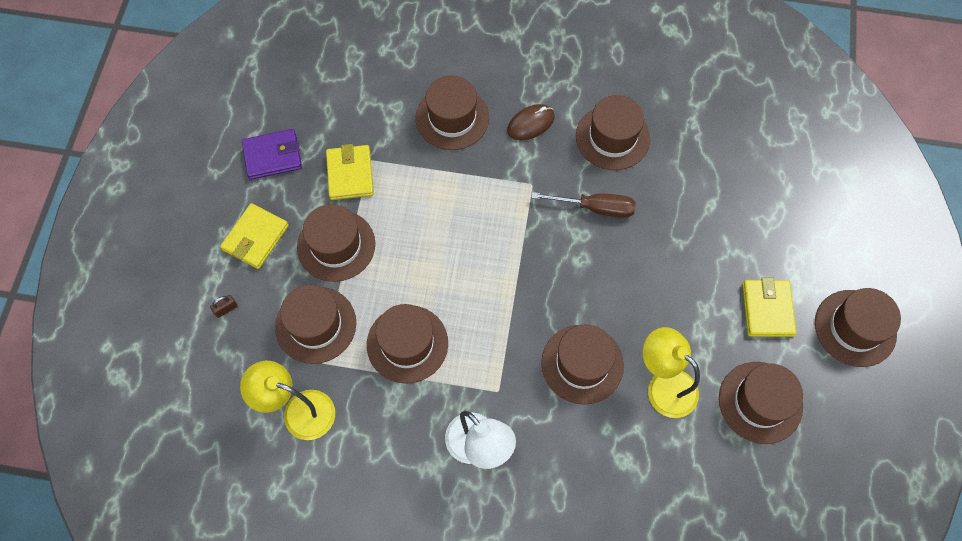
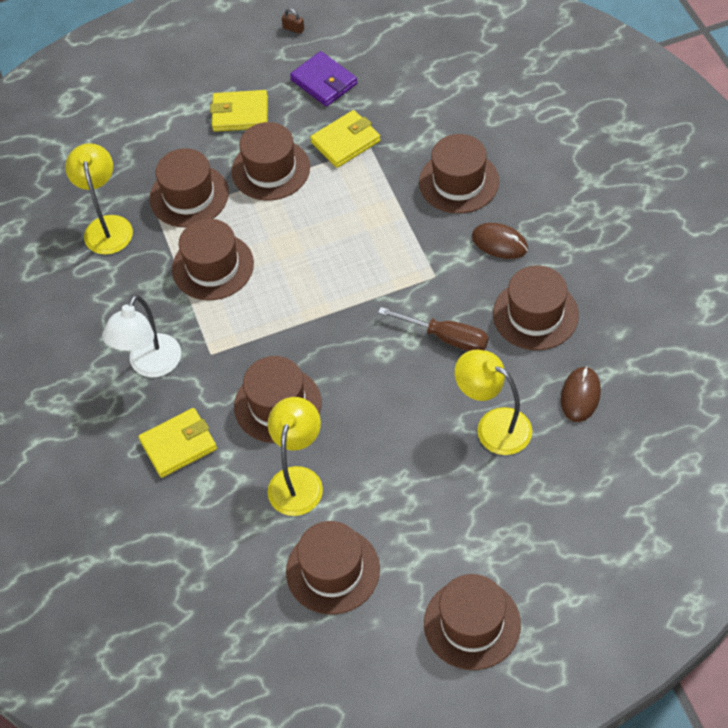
camera: 65 degrees right, 10 degrees down
(226, 309) = (164, 131): brown padlock -> brown padlock (293, 28)
(595, 208) = (446, 337): brown screwdriver -> brown screwdriver turned 45 degrees counterclockwise
(694, 220) = (493, 426): none -> yellow lamp
(702, 150) = (580, 395): none -> brown mouse
(767, 309) = (438, 533): yellow wallet -> yellow wallet (178, 445)

